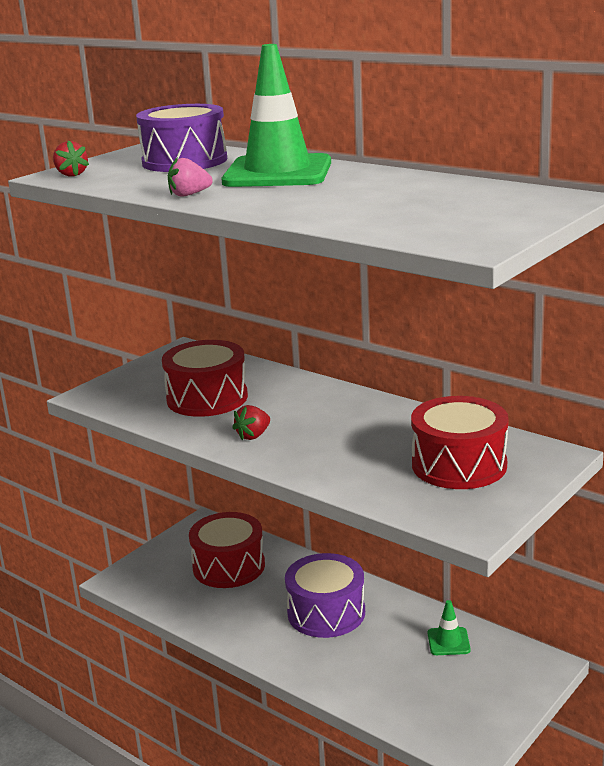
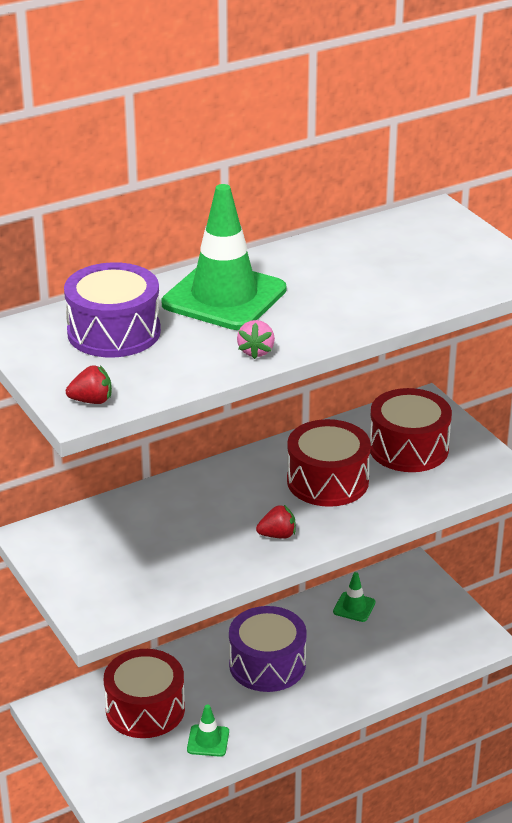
camera: 70 degrees left, 10 degrees up
(207, 398) = (173, 545): red drum -> red drum (327, 481)
(208, 609) = (208, 741): none -> green traffic cone
(253, 436) = (277, 535): red strawberry -> red strawberry turned 75 degrees counterclockwise

